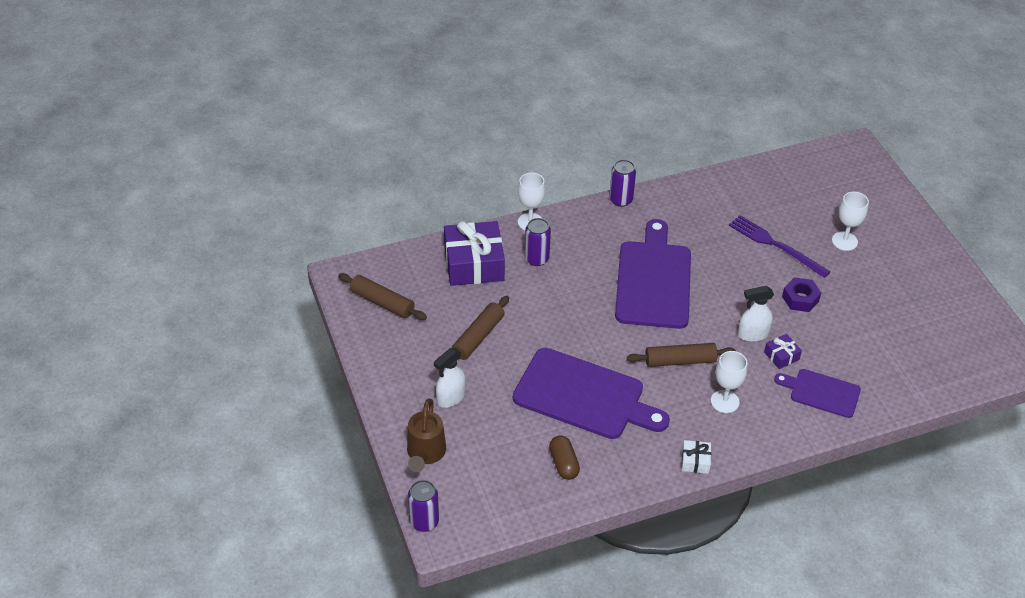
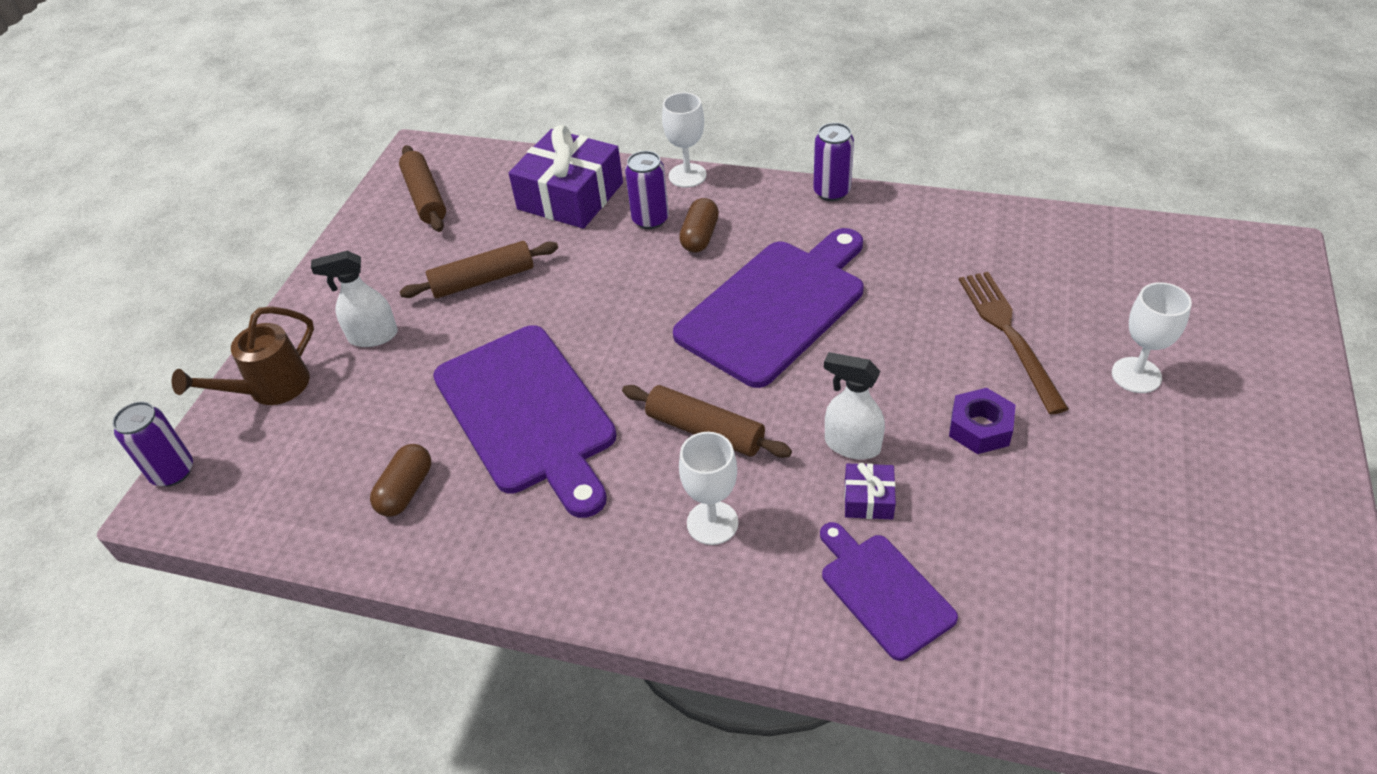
camera: 40 degrees right, 0 degrees up
(575, 257) = (700, 236): none -> brown capsule
(695, 461) = (579, 589): white gift -> none
(775, 245) = (1009, 335): purple fork -> brown fork

